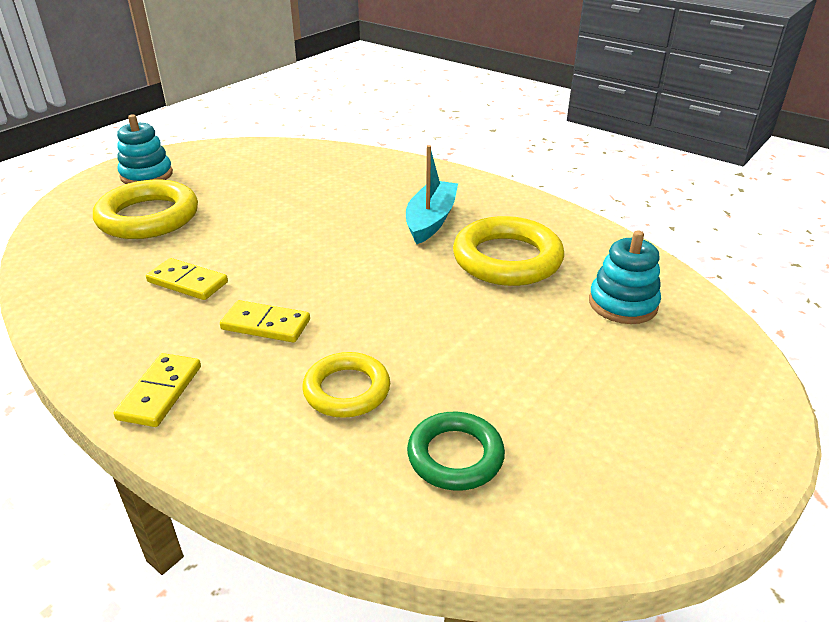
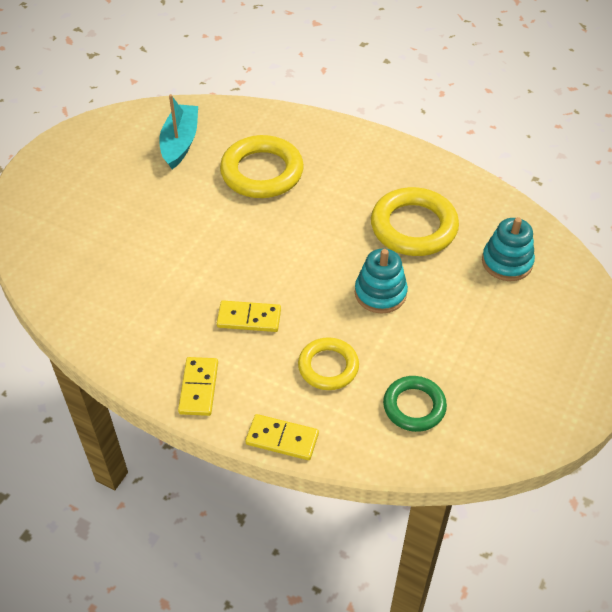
camera: 10 degrees left, 15 degrees up
(146, 175) = (72, 164): turquoise stacking toy -> turquoise stacking toy (380, 293)
(148, 217) = (101, 217): yellow ring -> yellow ring (262, 172)
(188, 282) = (170, 285): yellow domino -> yellow domino (282, 439)
(431, 220) = (343, 191): turquoise boat -> turquoise boat (180, 143)

